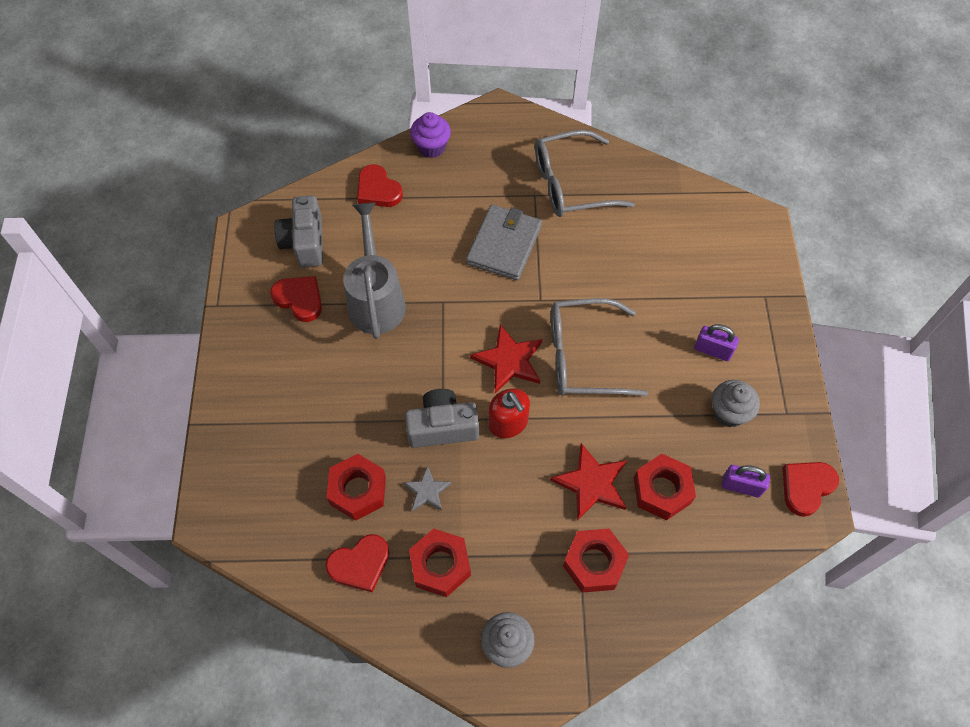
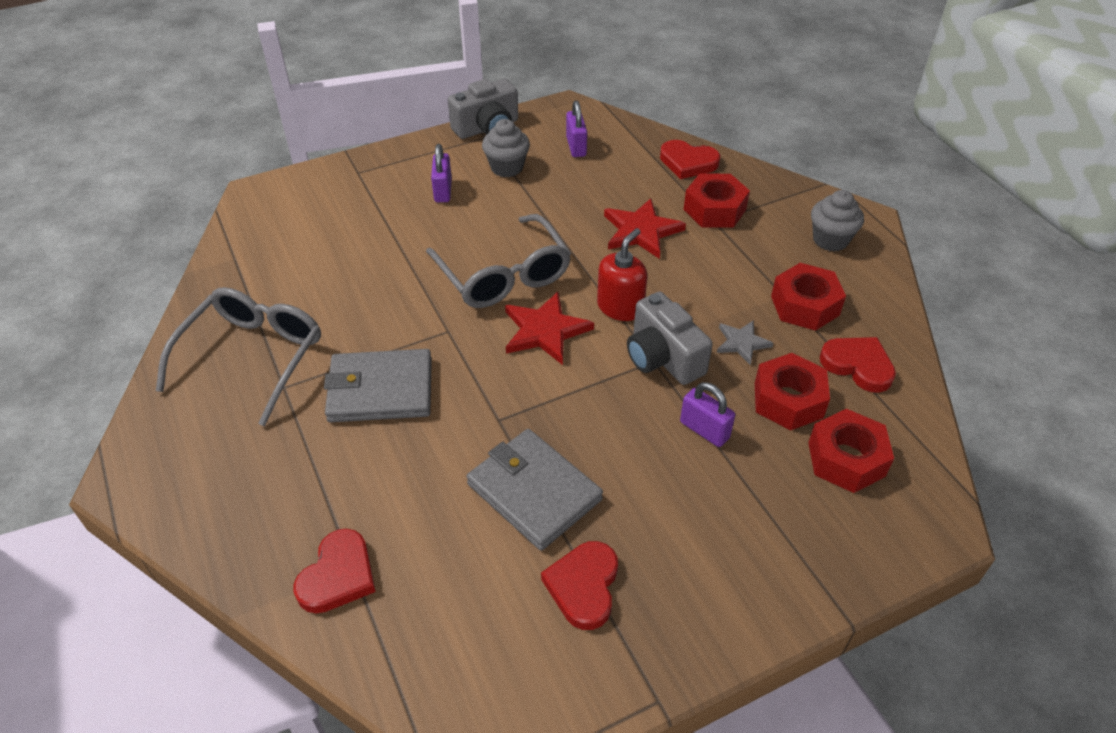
camera: 115 degrees left, 15 degrees down
(305, 242) = (481, 632): grey camera -> grey camera (487, 128)
(365, 419) = (704, 430): none -> purple padlock
(376, 299) = (534, 492): grey watering can -> grey wallet
(431, 147) = (226, 539): purple cupcake -> none
(570, 184) = (253, 357): grey glasses -> grey glasses turned 120 degrees counterclockwise
(662, 490) = (614, 188): red nut -> red nut (846, 459)
(806, 487) = (551, 115): red heart -> red heart (688, 162)

